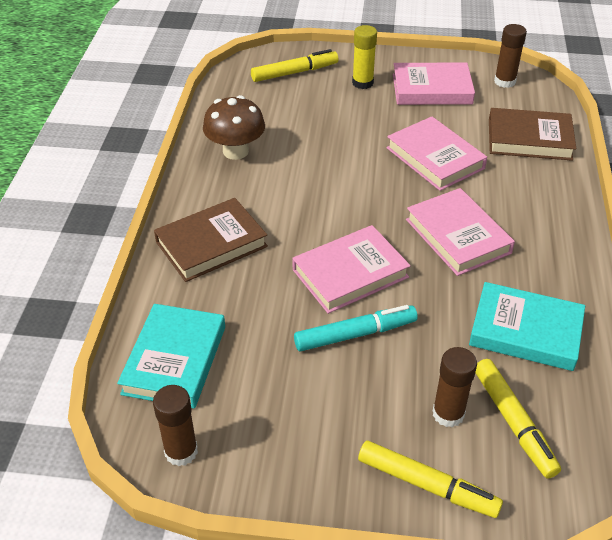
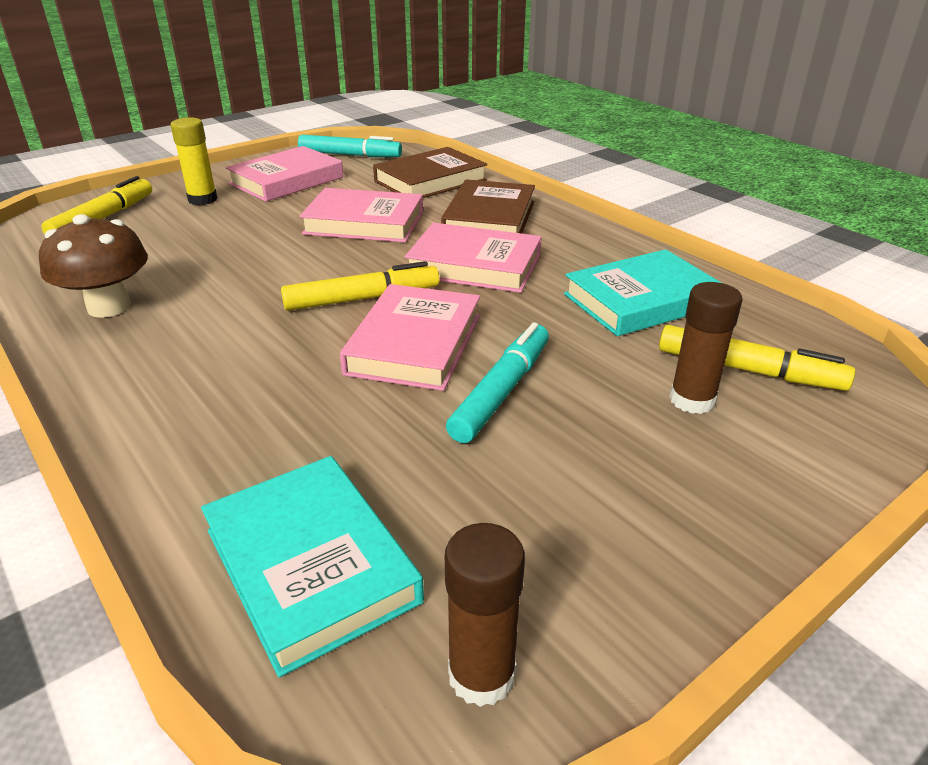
camera: 45 degrees left, 10 degrees down
(211, 244) = (193, 407): brown book -> brown book (489, 218)
(427, 485) = (780, 473): yellow marker -> yellow marker (362, 298)
(504, 81) = (350, 155): brown glue stick -> turquoise marker

